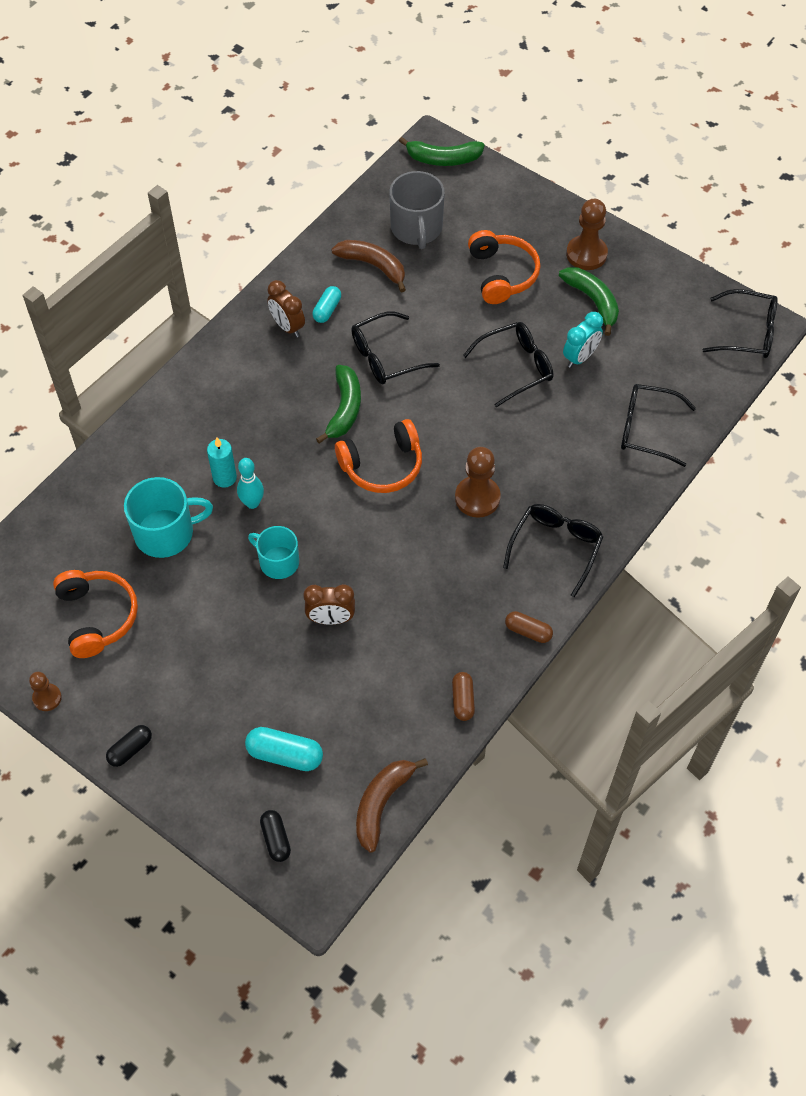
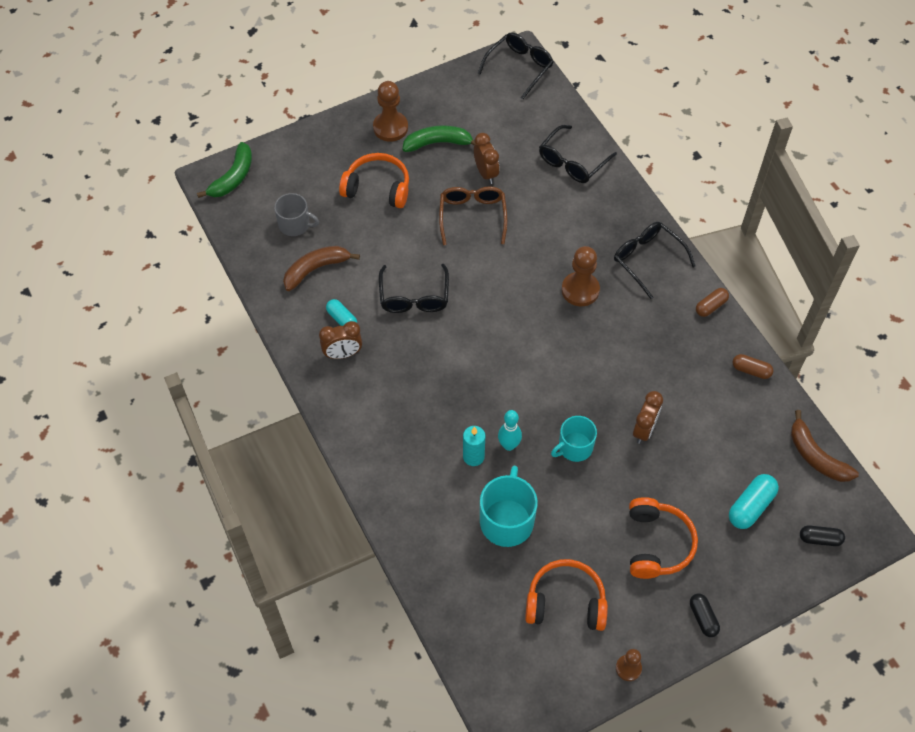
camera: 65 degrees left, 0 degrees up
(344, 409) = (450, 345): green banana -> none
(382, 466) = (519, 340): orange headphones -> orange headphones (657, 544)
(416, 228) = (295, 224): grey mug -> grey mug, size x0.66
(516, 367) = (472, 216): black glasses -> brown glasses
(580, 357) = (486, 173): turquoise clock -> brown clock

